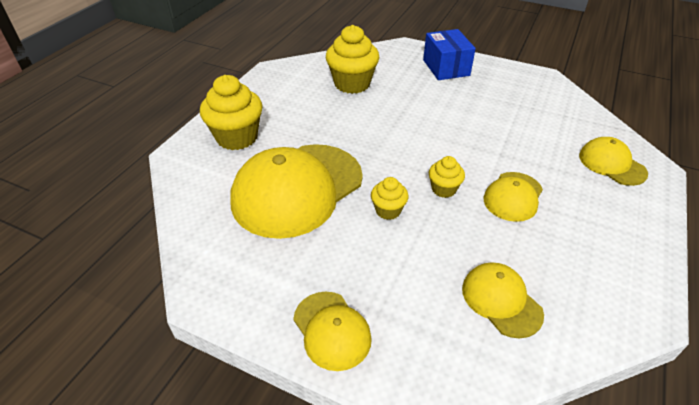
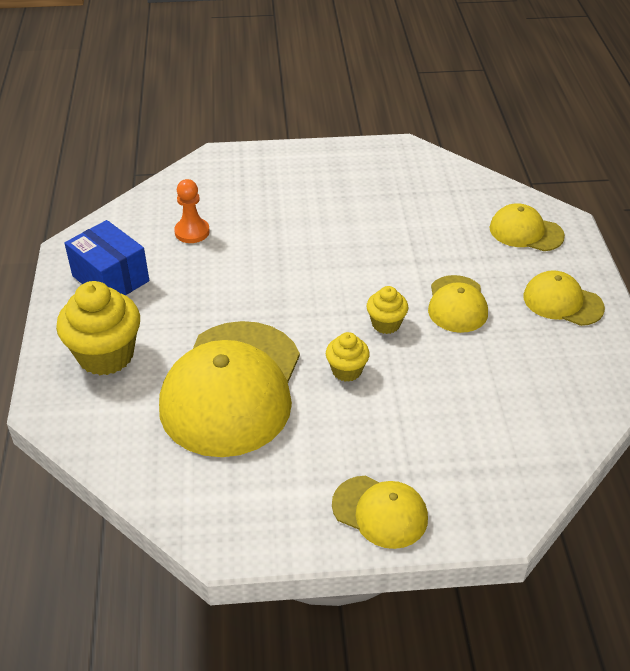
camera: 30 degrees left, 0 degrees up
(352, 84) = (192, 232): yellow cupcake -> orange pawn
(446, 67) = (288, 171): blue box -> blue box (111, 278)
(501, 300) = (509, 413): yellow cap -> yellow cap (562, 302)

